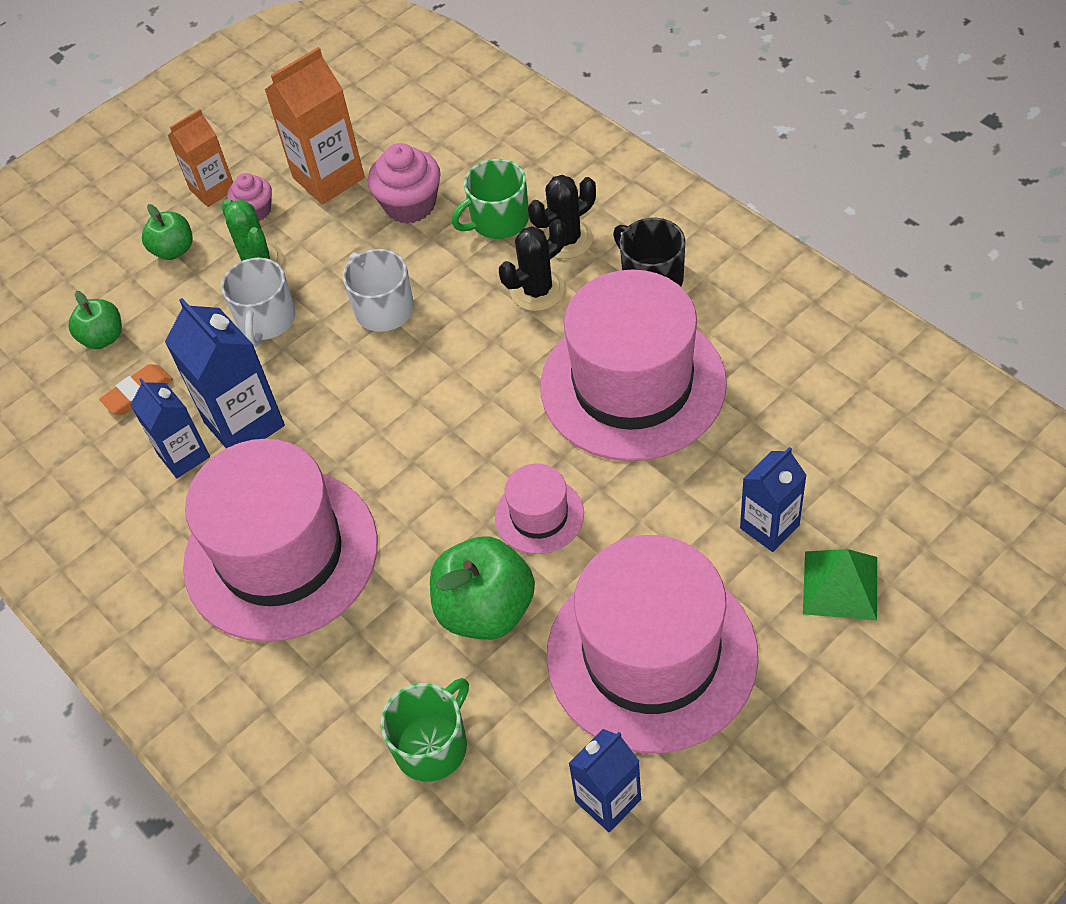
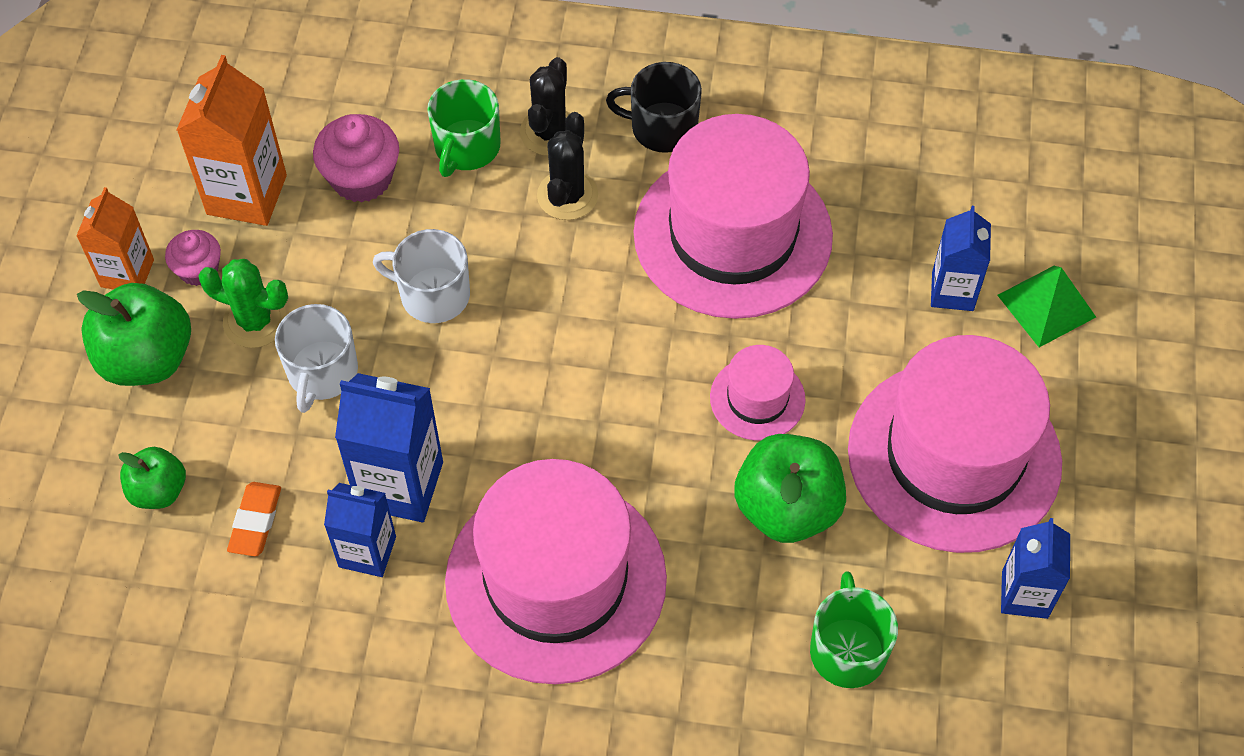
camera: 45 degrees left, 5 degrees up
(174, 250) = (147, 358): green apple -> green apple, size x1.72
(266, 320) = (322, 372): white mug -> white mug turned 45 degrees clockwise

